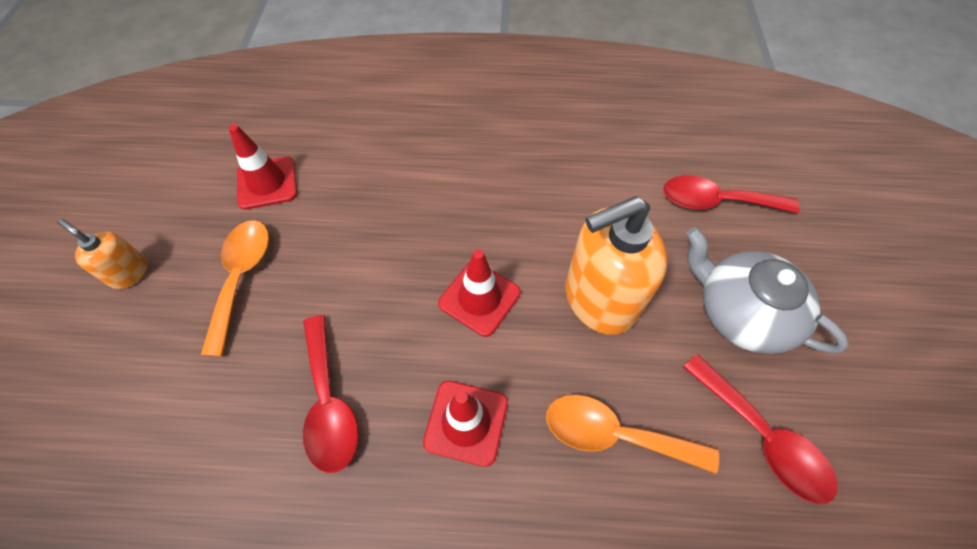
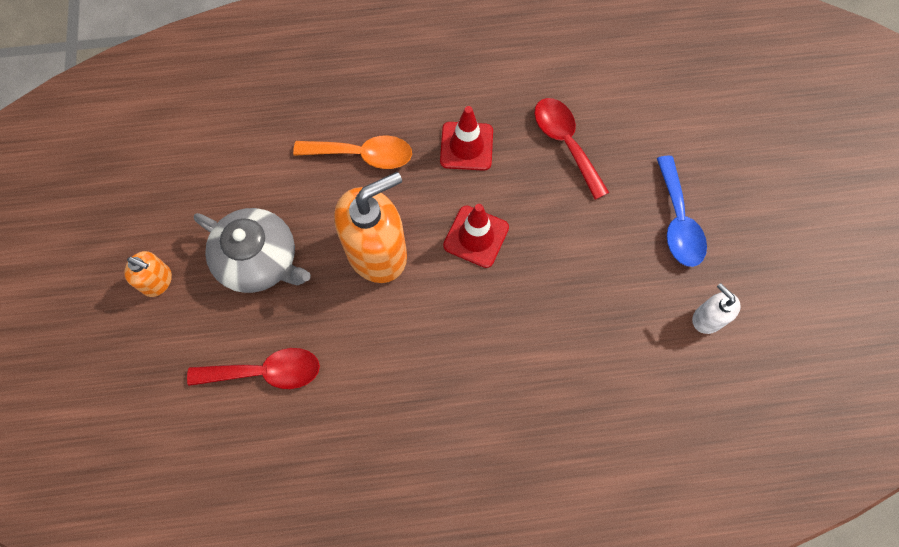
camera: 170 degrees right, 10 degrees up
(129, 273) = (772, 210): orange soap dispenser -> orange soap dispenser (157, 281)
(241, 278) = (678, 221): orange spoon -> blue spoon
(267, 183) = (707, 318): red traffic cone -> white soap dispenser
(762, 437) = (260, 169): red spoon -> none

